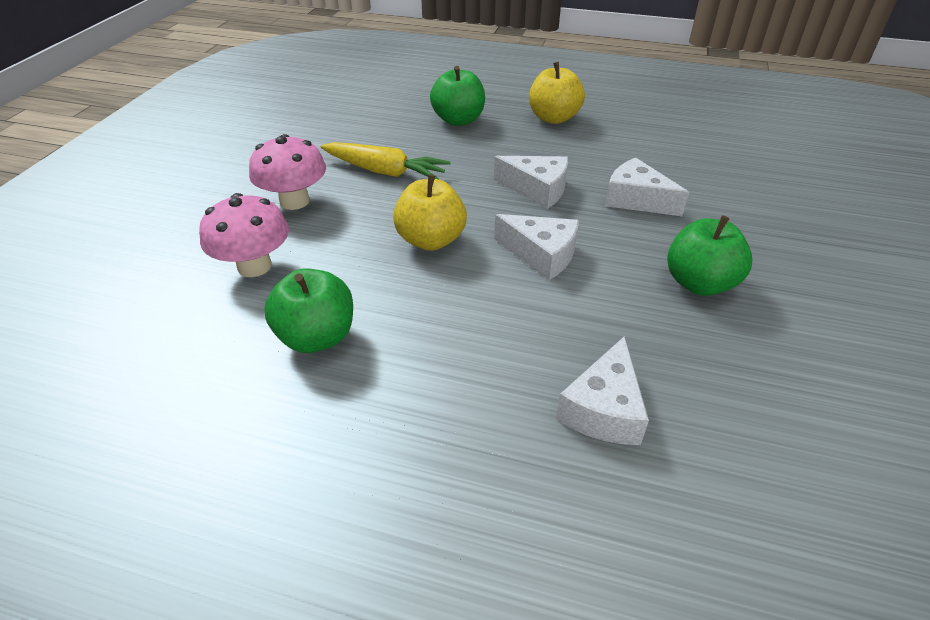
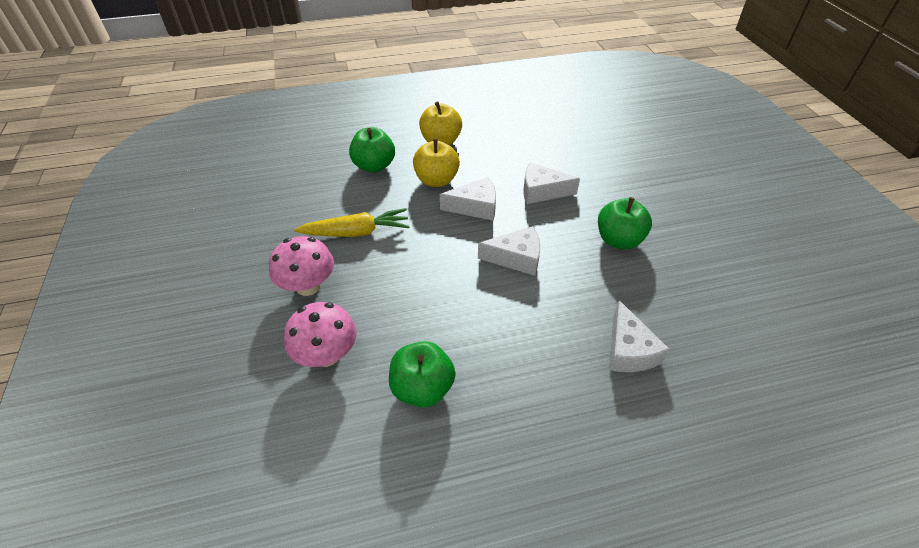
camera: 30 degrees left, 5 degrees up
(431, 240) = (437, 277): yellow apple -> yellow apple (436, 180)

